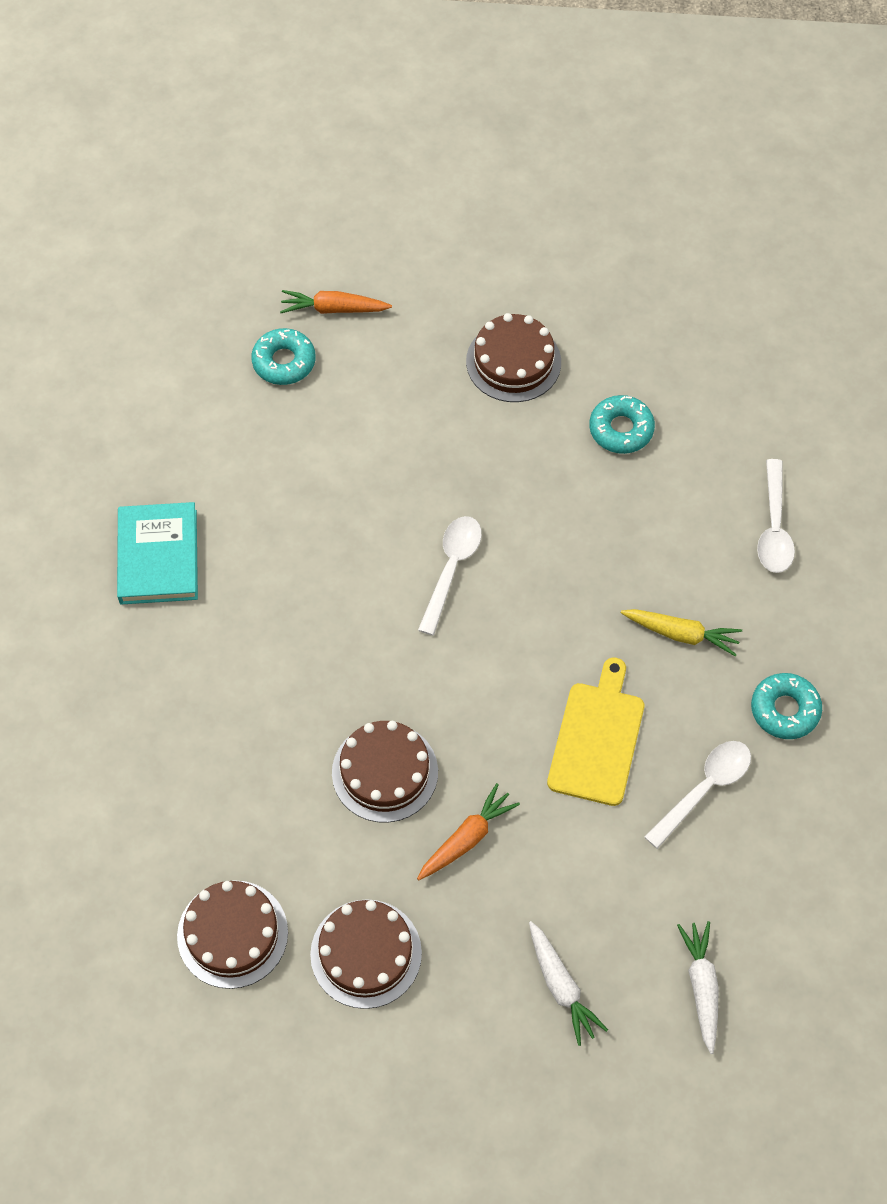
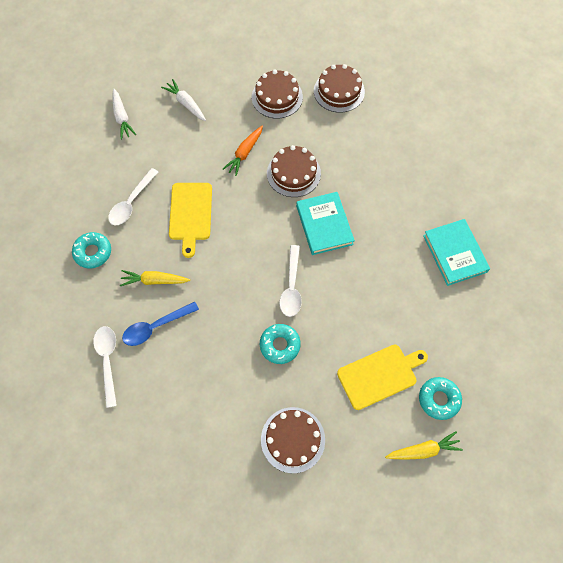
camera: 165 degrees right, 5 degrees up
(333, 309) = (423, 450): orange carrot -> yellow carrot
(358, 411) = (379, 375): none -> yellow cutting board
(361, 659) = (324, 225): none -> turquoise book
(621, 429) = (212, 406): turquoise donut -> turquoise donut (280, 345)
(690, 560) = (155, 327): none -> blue spoon

